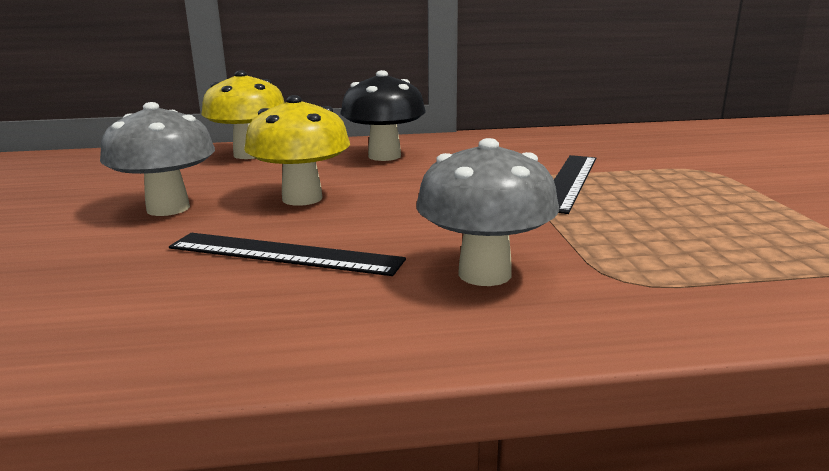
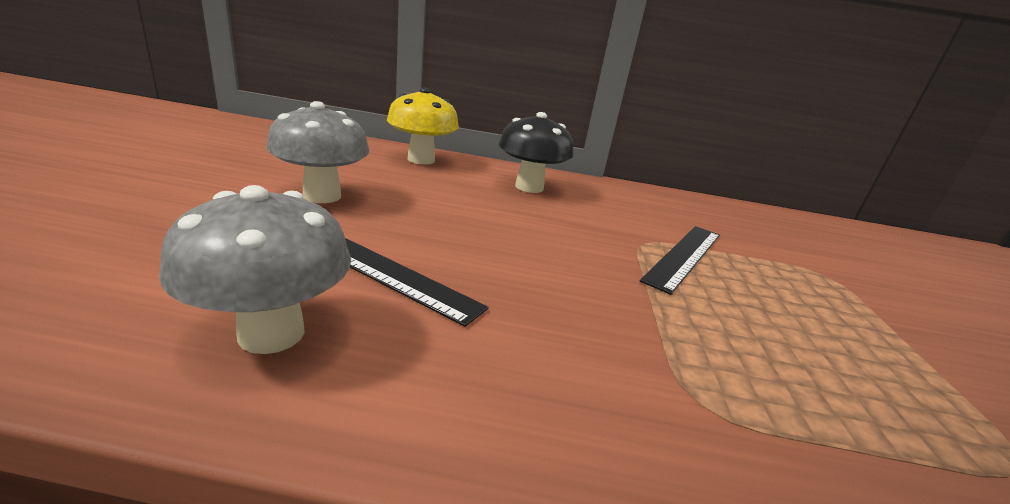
camera: 10 degrees right, 5 degrees up
(302, 198) = (436, 213): yellow mushroom -> none
(484, 274) = (556, 350): grey mushroom -> grey mushroom (271, 333)

